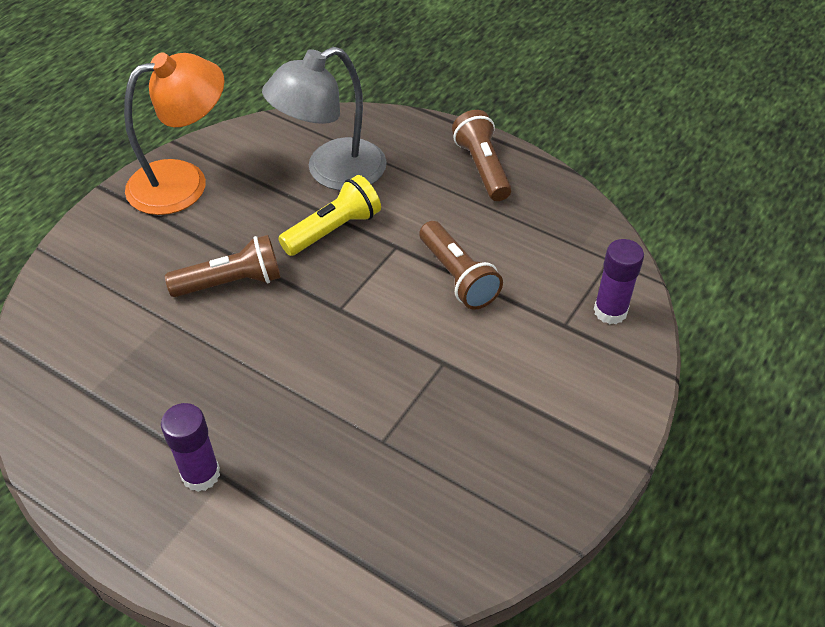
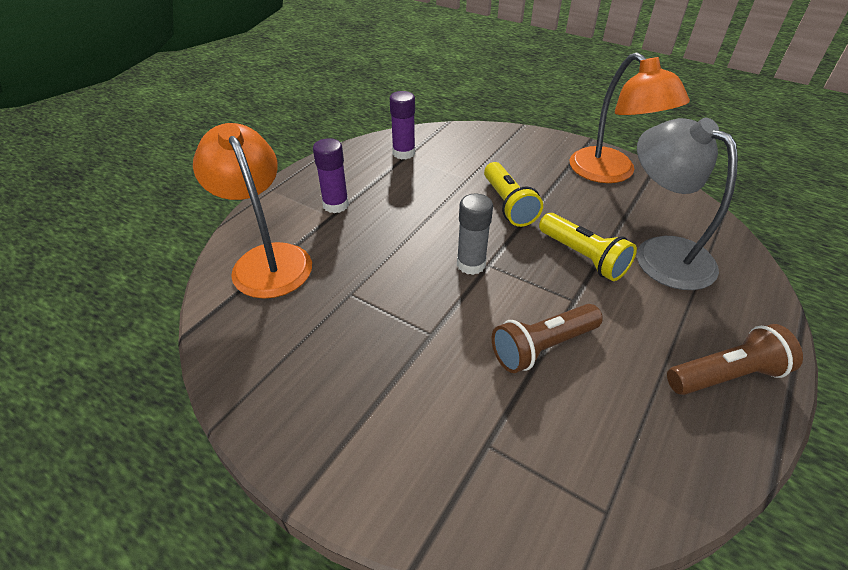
camera: 90 degrees right, 5 degrees down
(231, 282) = (508, 204): brown flashlight -> yellow flashlight
(314, 546) = (267, 259): none -> orange lamp
(339, 324) = (471, 264): none -> grey glue stick
(610, 311) = (514, 500): purple glue stick -> purple glue stick (403, 153)

